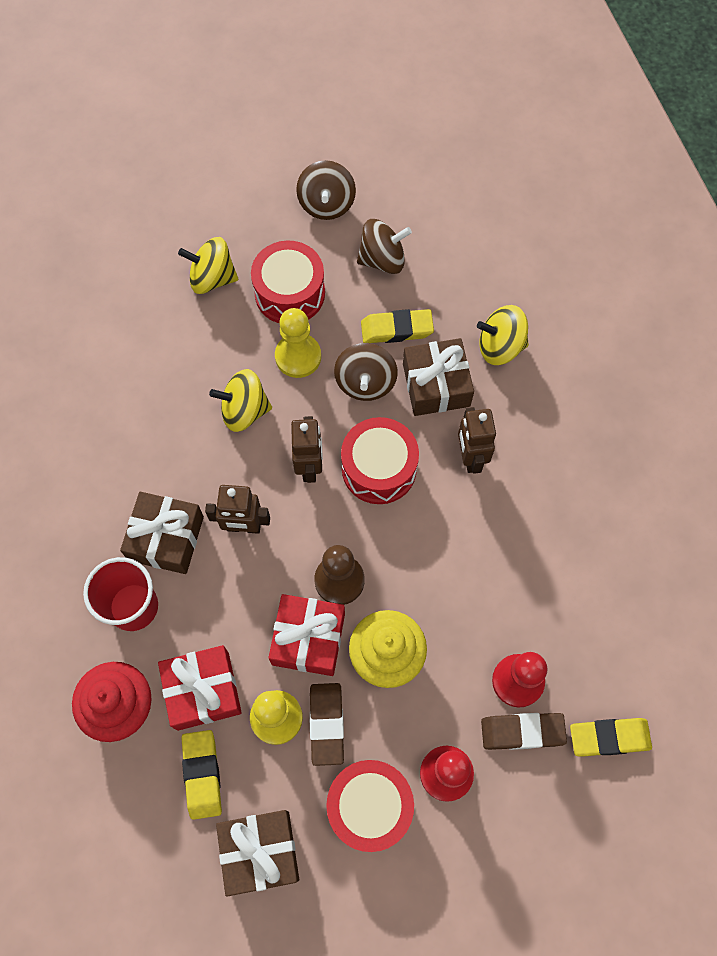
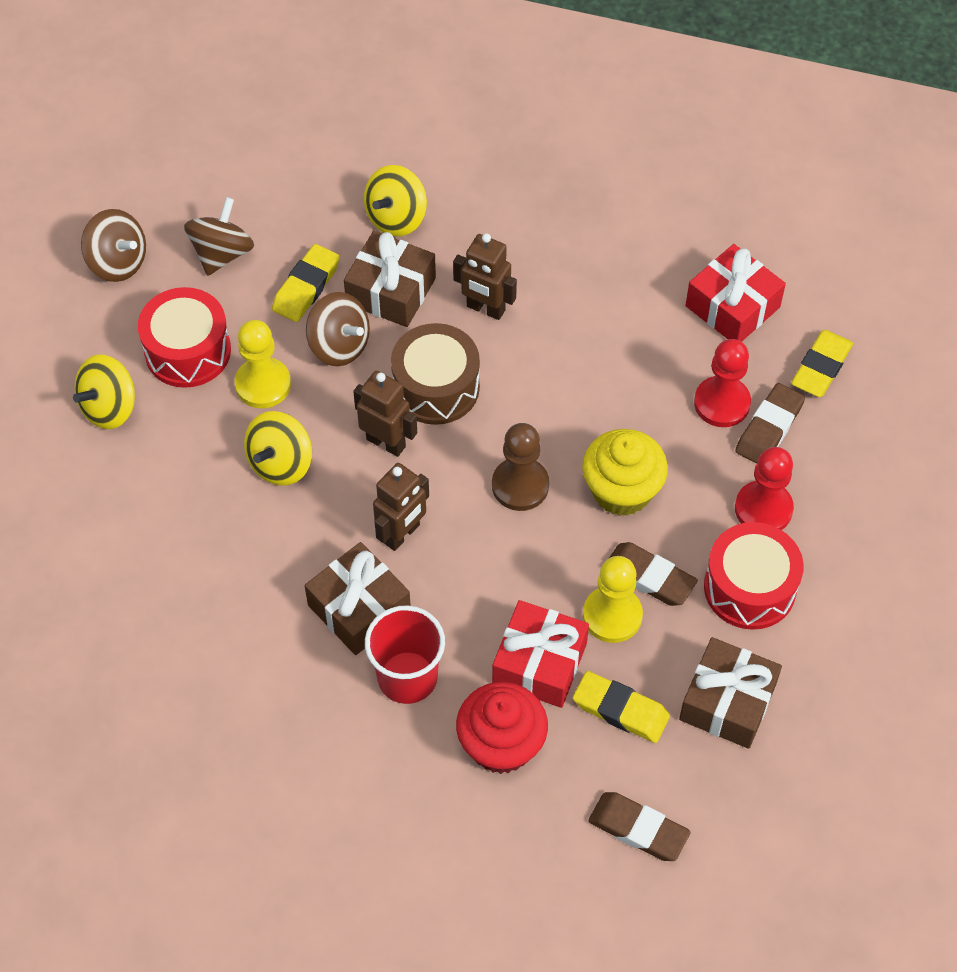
camera: 55 degrees left, 10 degrees down
(113, 851) = (638, 829): none -> brown eraser
(308, 639) = (557, 545): red gift -> red gift (732, 307)
(379, 468) = (436, 387): red drum -> brown drum

